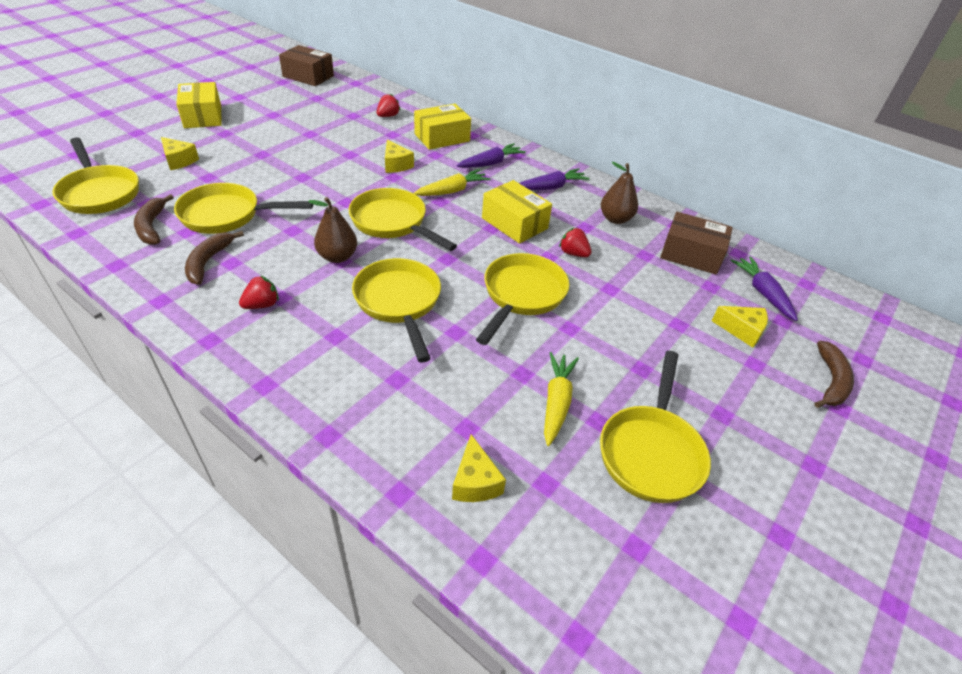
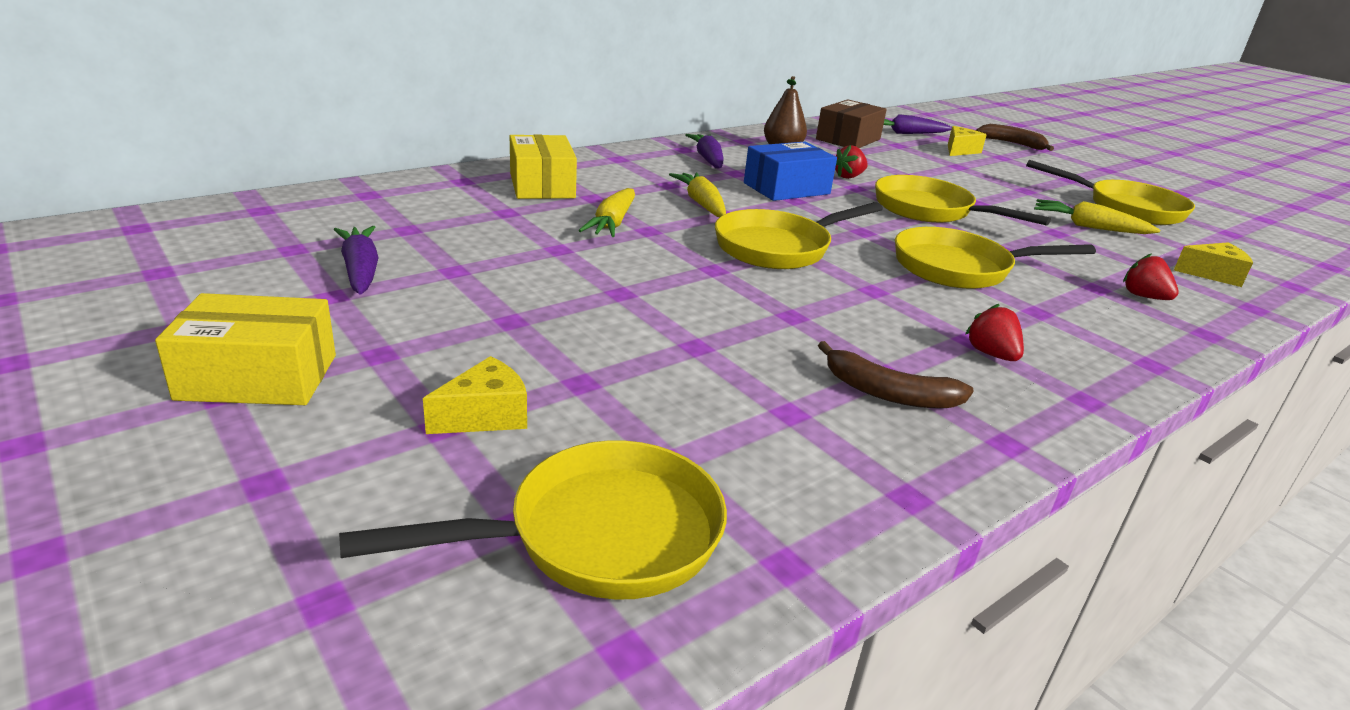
camera: 75 degrees left, 15 degrees down
(152, 226) = (770, 453): brown banana -> none
(227, 215) = (739, 369): yellow pan -> none
(308, 76) = (166, 244): brown box -> none
(337, 257) = (865, 291): brown pear -> none
(388, 116) = (435, 206): red strawberry -> red strawberry (1144, 296)
(396, 165) = (612, 223): yellow cheese -> yellow carrot
(491, 163) = (635, 174): purple carrot -> purple carrot (360, 270)
(514, 223) = (786, 188): yellow box -> blue box

